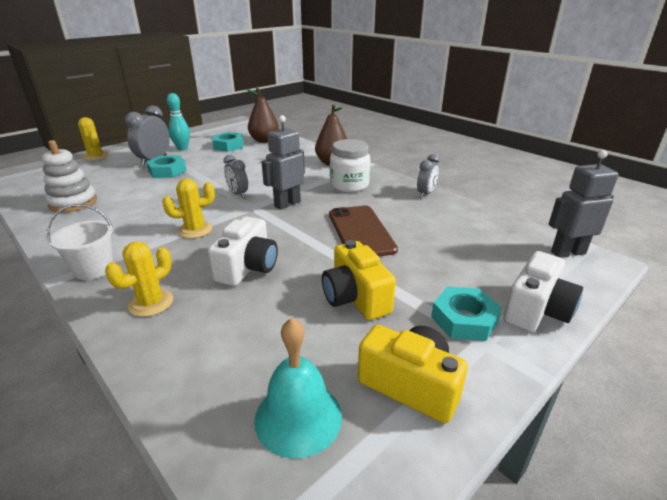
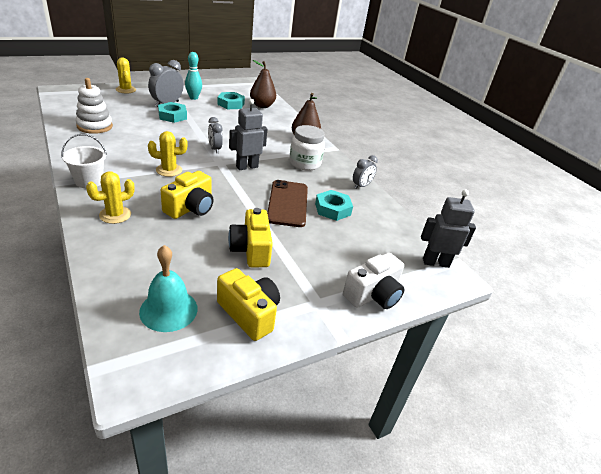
camera: 10 degrees right, 5 degrees up
(248, 267) = (190, 208): white camera -> yellow camera
(464, 319) = (316, 285): turquoise nut -> turquoise nut (332, 209)

